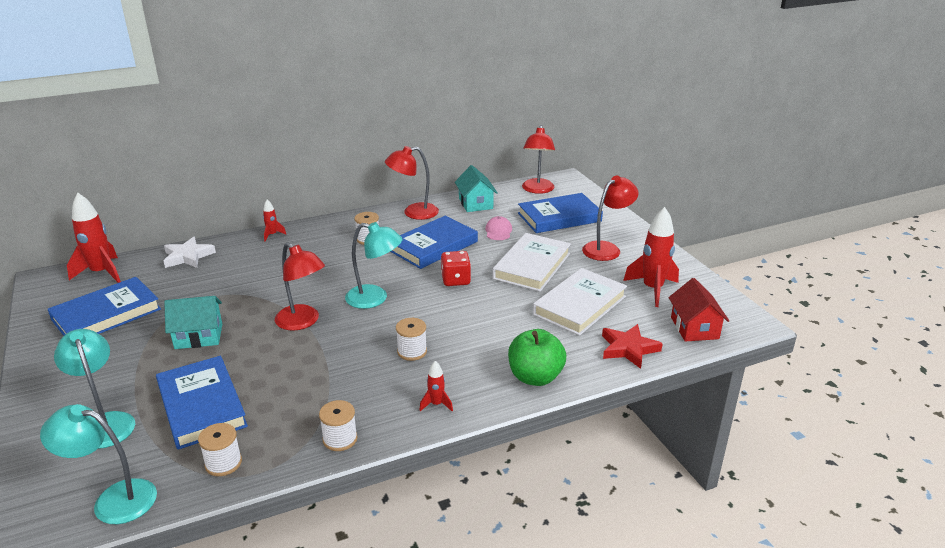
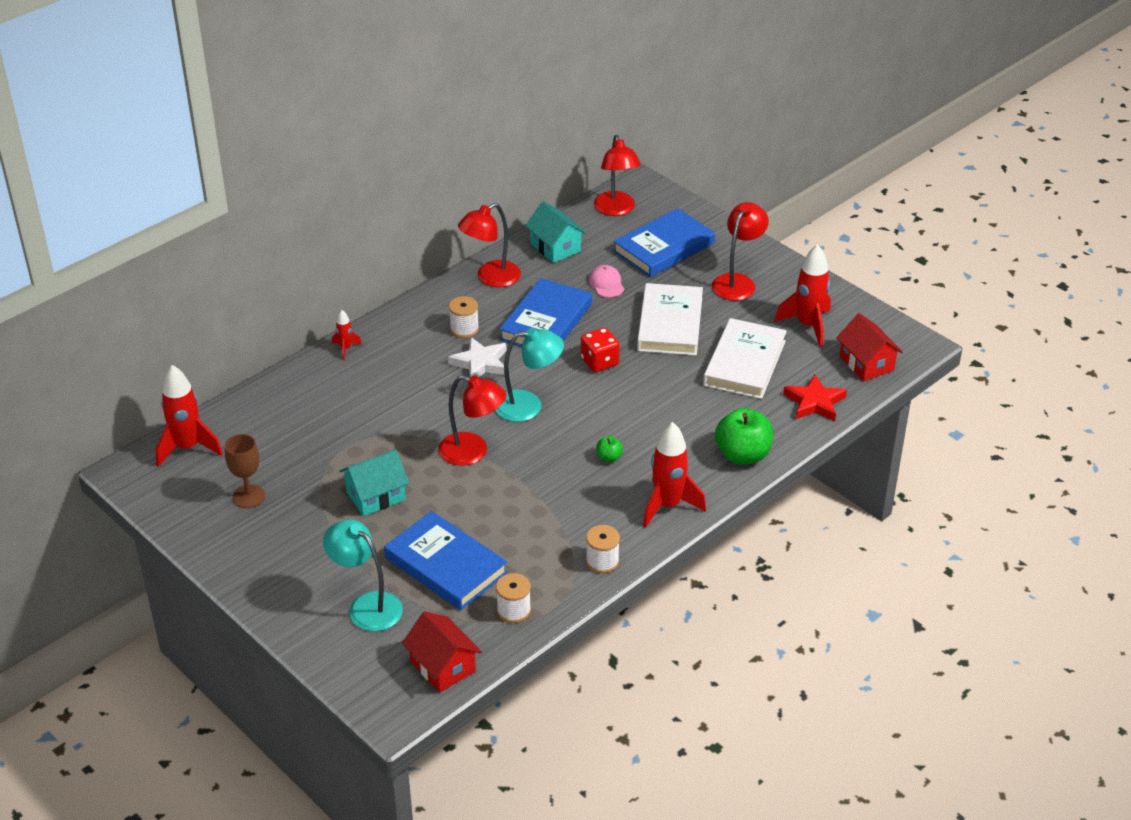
camera: 20 degrees left, 10 degrees up
(106, 314) = (248, 496): blue book -> brown goblet
(113, 499) = (443, 666): turquoise lamp -> red house
(188, 256) = (270, 402): white star -> white star (480, 363)
(412, 351) = (609, 457): white spool -> green apple
(436, 404) = (667, 506): red rocket -> red rocket, size x2.05

